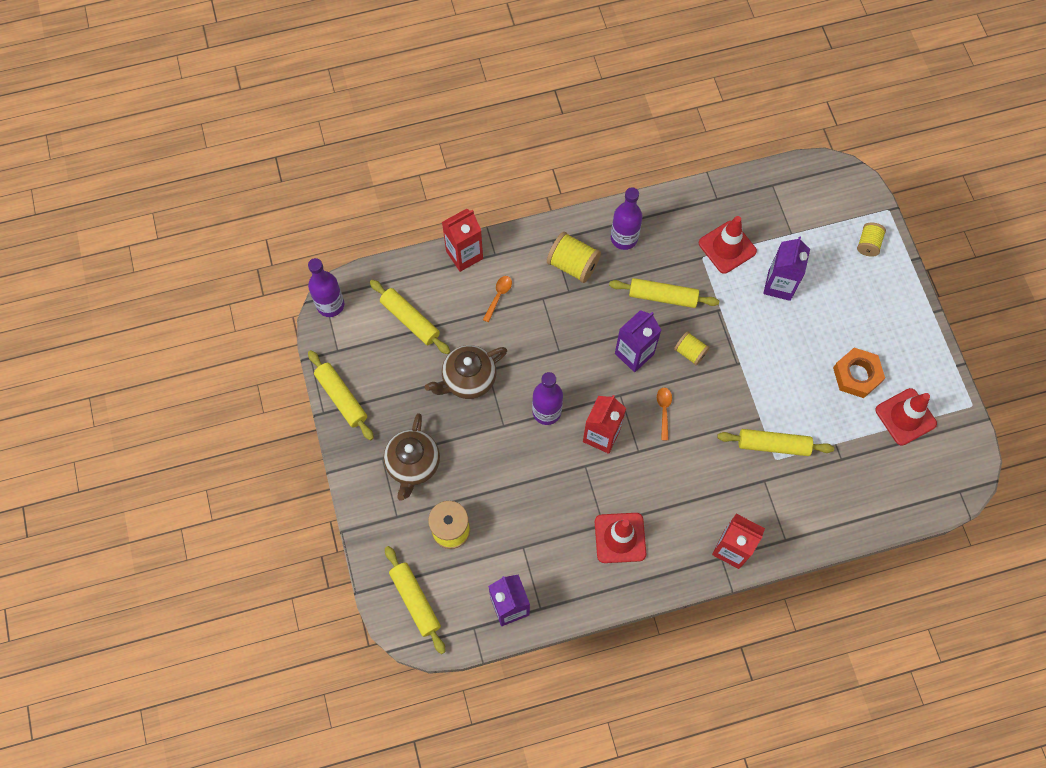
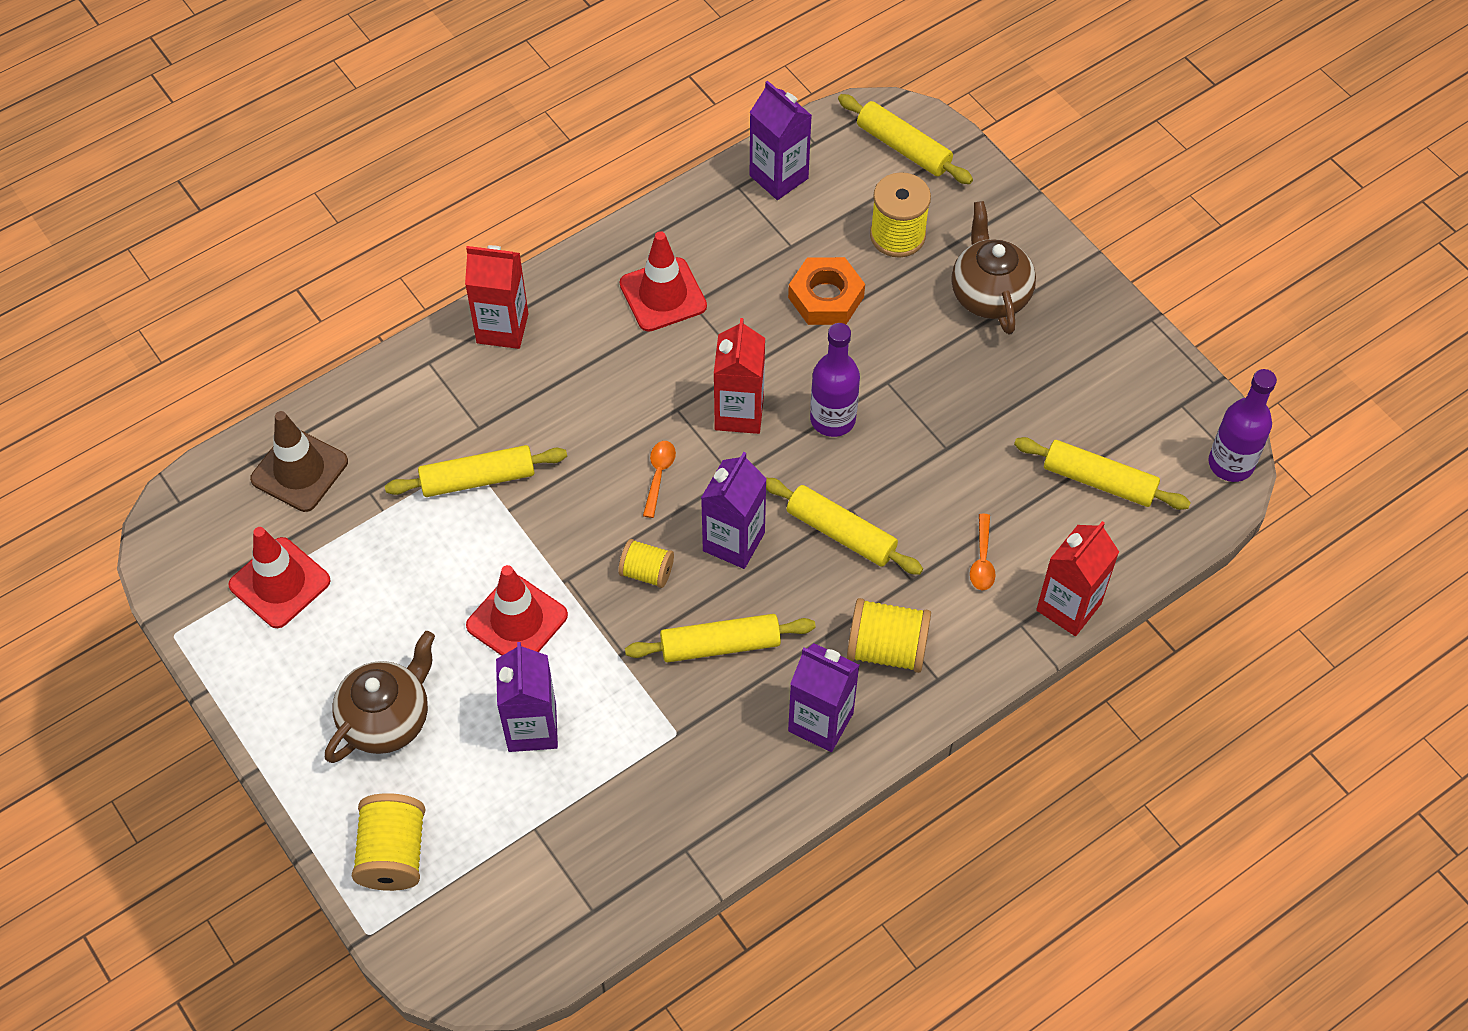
camera: 160 degrees right, 10 degrees down
(341, 398) = (1137, 345): yellow rolling pin -> yellow rolling pin (841, 533)
(468, 379) = (968, 426): brown teapot -> brown teapot (387, 719)
(624, 238) = (820, 722): purple bottle -> purple carton
(664, 410) = (658, 475): orange spoon -> orange spoon turned 150 degrees counterclockwise
(727, 247) = (640, 765): red traffic cone -> red traffic cone (517, 620)
(857, 375) = (370, 622): orange nut -> orange nut (826, 297)
(868, 244) = (393, 853): yellow spool -> yellow spool, size x1.60
(882, 488) = (299, 470): none -> brown traffic cone

